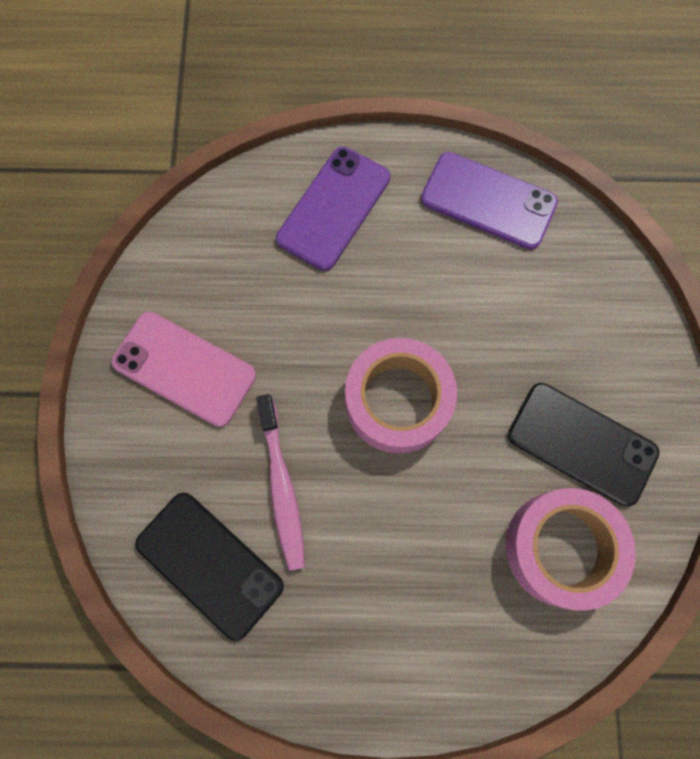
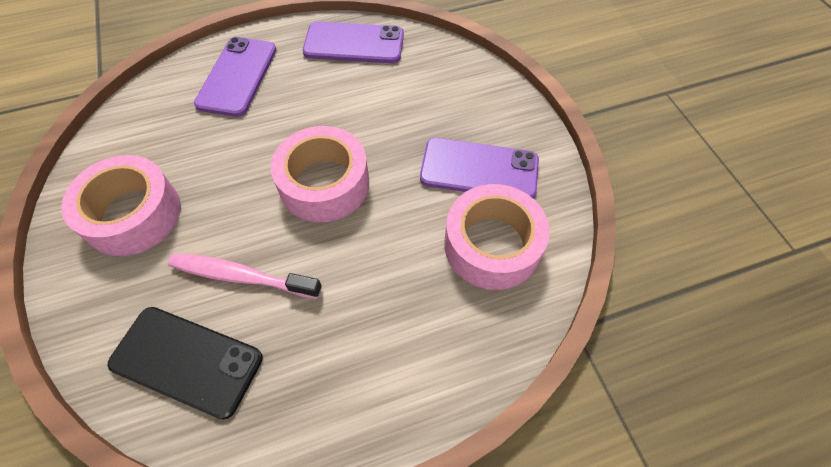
camera: 20 degrees left, 15 degrees down
(184, 369) = (133, 214): pink phone -> pink tape
(282, 487) = (241, 276): pink toothbrush -> pink toothbrush turned 135 degrees clockwise
(582, 443) = (479, 169): black phone -> purple phone

